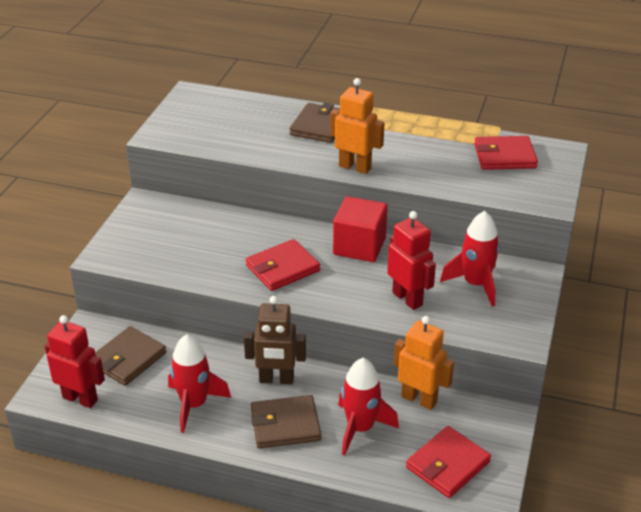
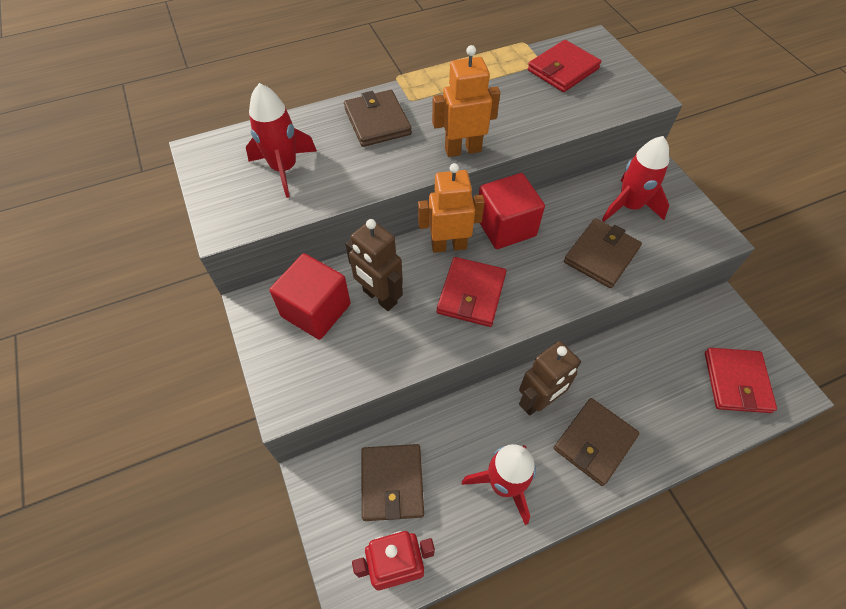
camera: 40 degrees left, 20 degrees up
(175, 223) = (316, 310): none -> red cube
(221, 238) = (379, 297): none -> brown robot
(360, 428) = (648, 398): red rocket -> red rocket (284, 169)
(407, 299) = (601, 255): red robot -> brown wallet
(419, 399) = (654, 336): orange robot -> orange robot (449, 245)

